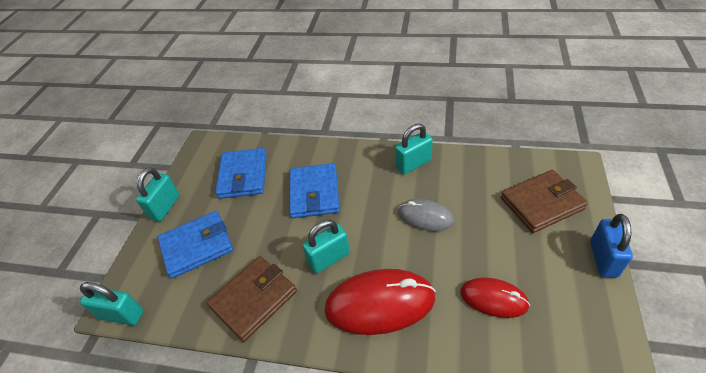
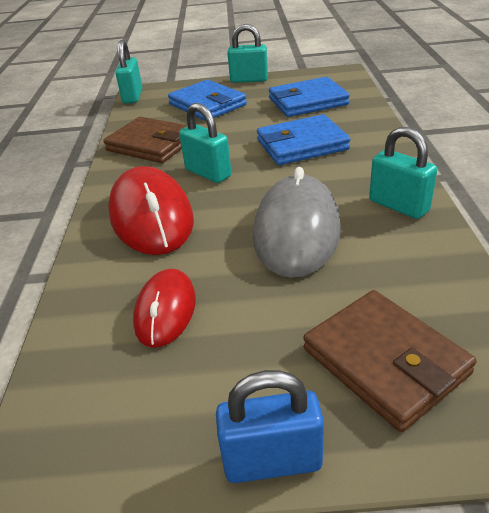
camera: 75 degrees right, 10 degrees down
(425, 217) = (296, 231): grey mouse -> grey mouse, size x1.70

